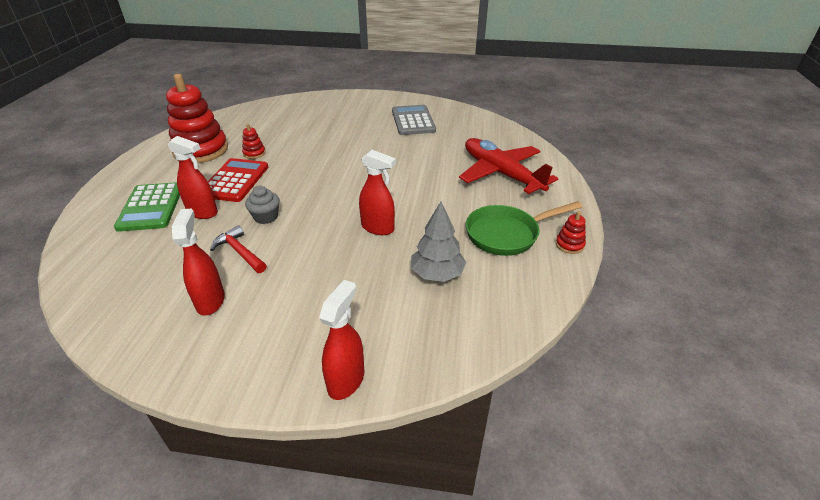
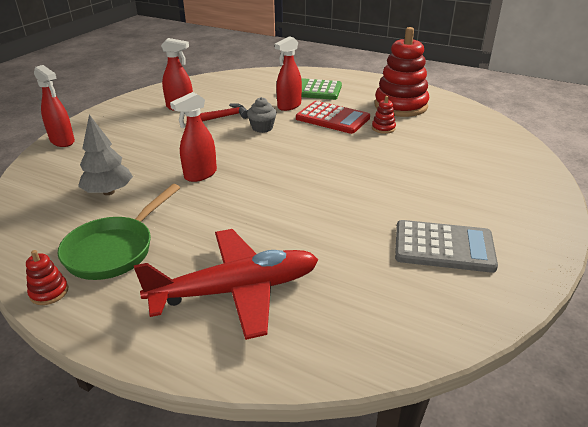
camera: 110 degrees right, 5 degrees down
(507, 234) = (114, 250): green pan -> green pan turned 150 degrees counterclockwise

